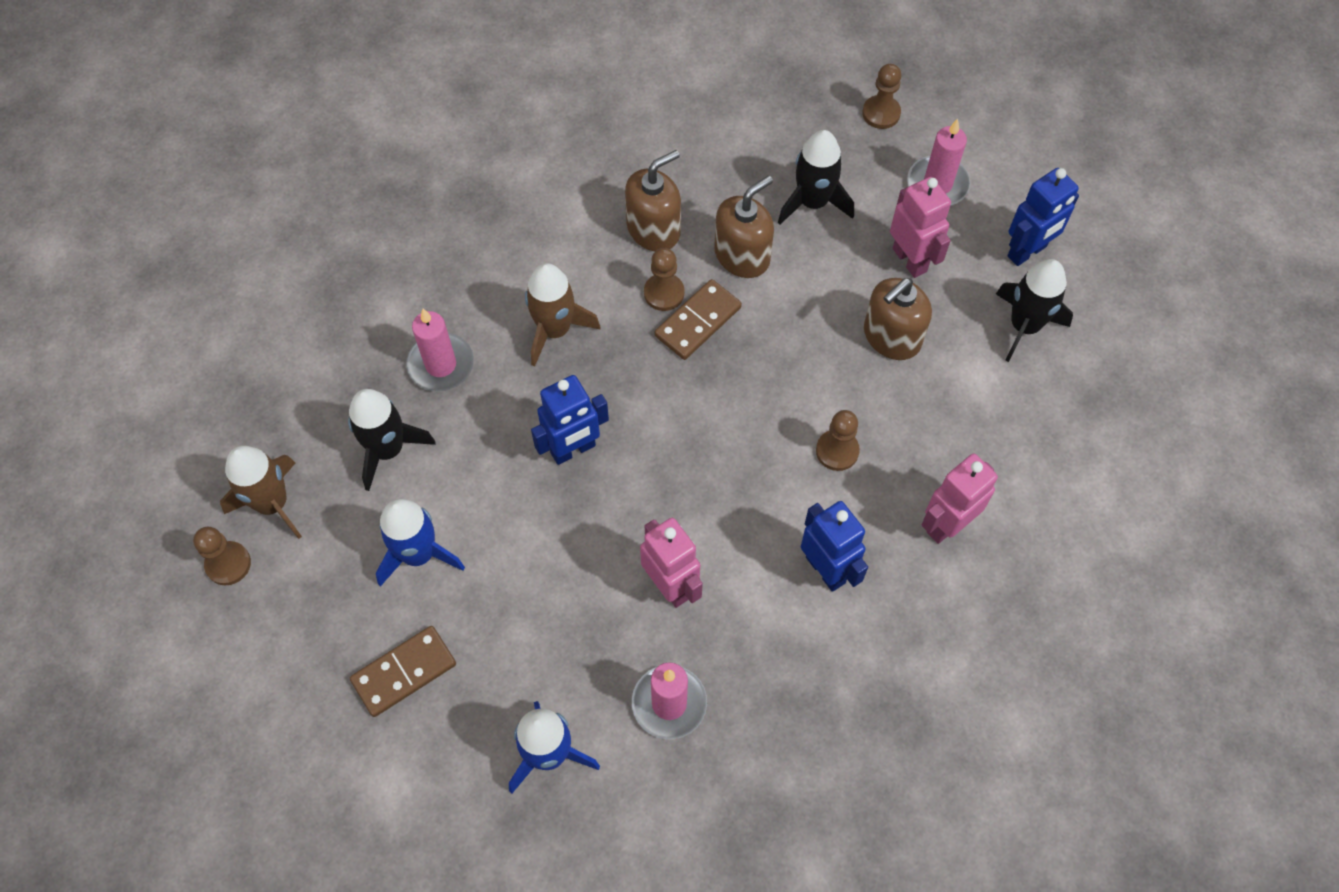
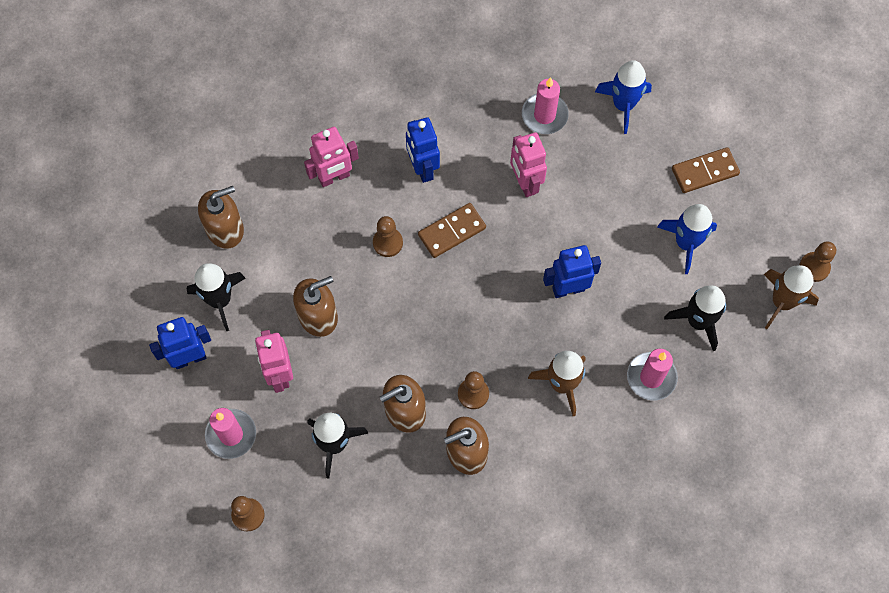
camera: 165 degrees left, 5 degrees up
(698, 322) = (454, 363): brown domino -> brown domino (452, 231)
(1062, 415) = (225, 229): none -> brown soap dispenser

